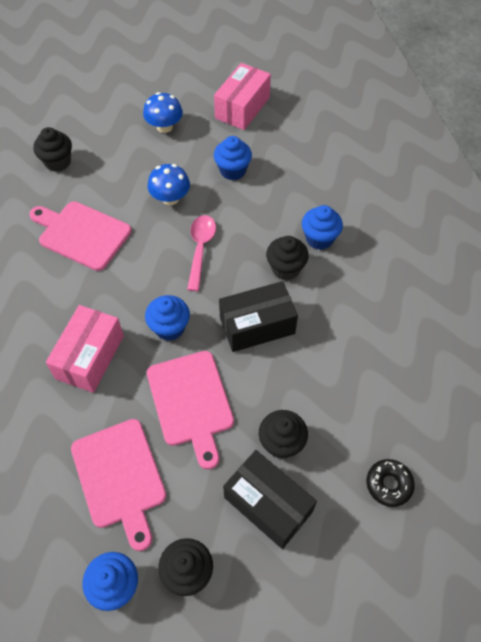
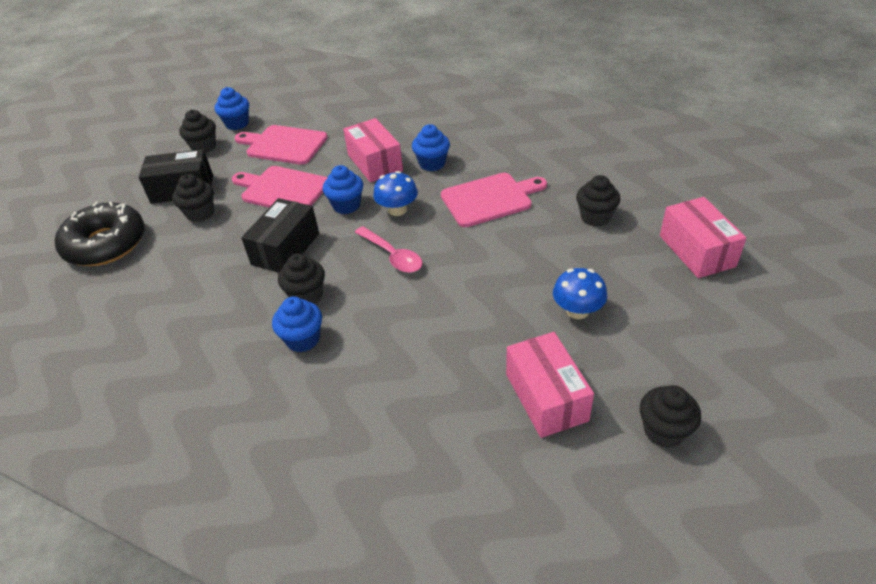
camera: 135 degrees right, 15 degrees down
(58, 100) = (697, 251): none -> pink box
(170, 198) = (471, 266): blue mushroom -> blue mushroom (397, 210)
(219, 61) = (664, 431): none -> black cupcake
(233, 170) = (456, 328): blue cupcake -> blue cupcake (432, 164)
(388, 484) = (105, 244): black donut -> black donut, size x2.13

